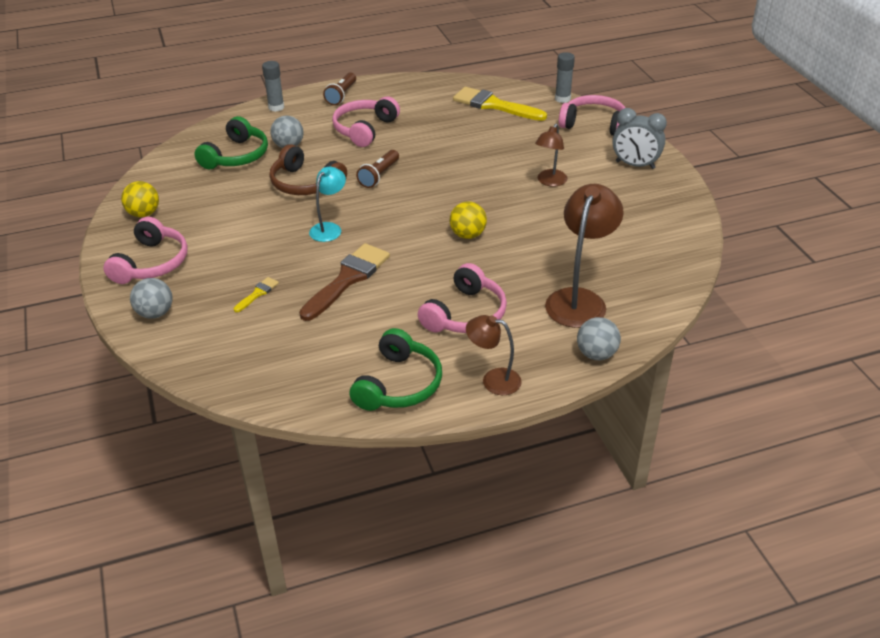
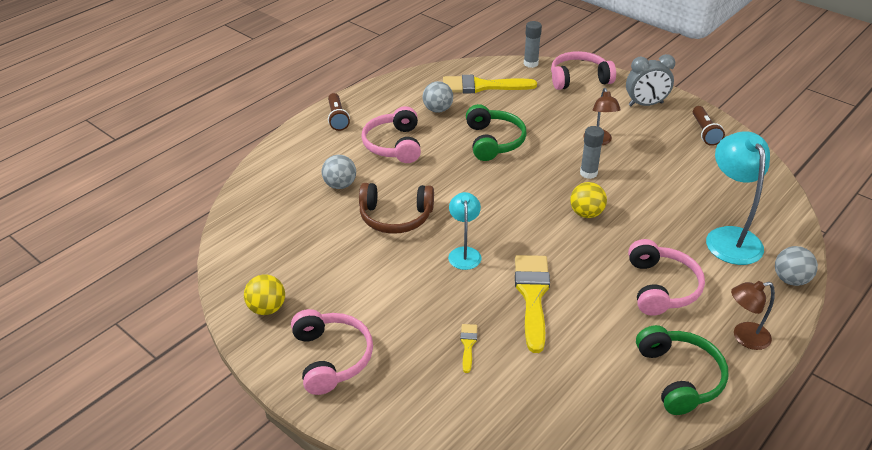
camera: 30 degrees left, 0 degrees up
(155, 313) = (392, 409): grey ball -> grey ball (438, 109)
(236, 156) = (299, 212): green headphones -> green headphones (494, 141)
(276, 107) = (286, 150): grey glue stick -> grey glue stick (588, 173)
(348, 279) = (532, 296): brown brush -> yellow brush
(379, 175) = (454, 185): brown flashlight -> brown flashlight (704, 132)
(579, 299) = (729, 237): brown lamp -> turquoise lamp

